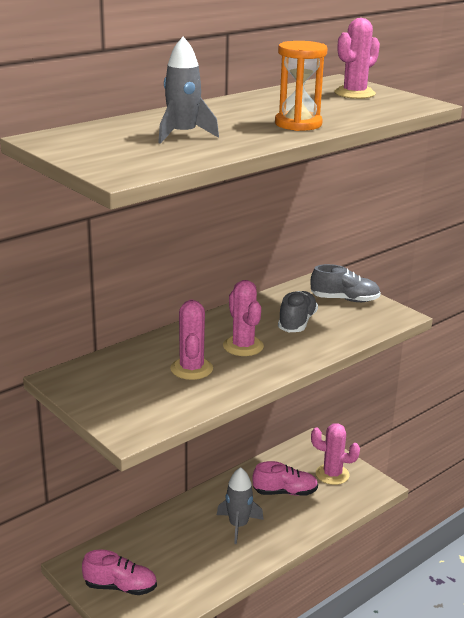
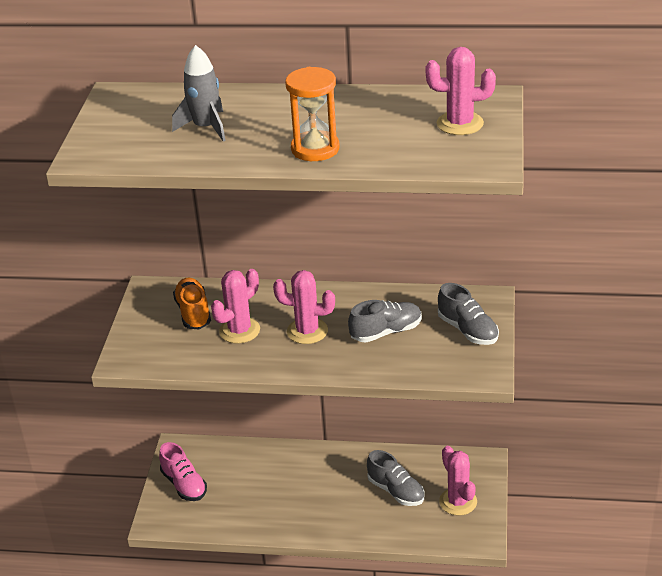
camera: 50 degrees right, 10 degrees up
(131, 375) = (193, 313): none -> orange shoe
(238, 525) = (321, 494): grey rocket -> none
(243, 346) = (307, 331): pink cactus -> pink cactus turned 75 degrees clockwise
(285, 492) = (396, 491): pink shoe -> grey shoe

